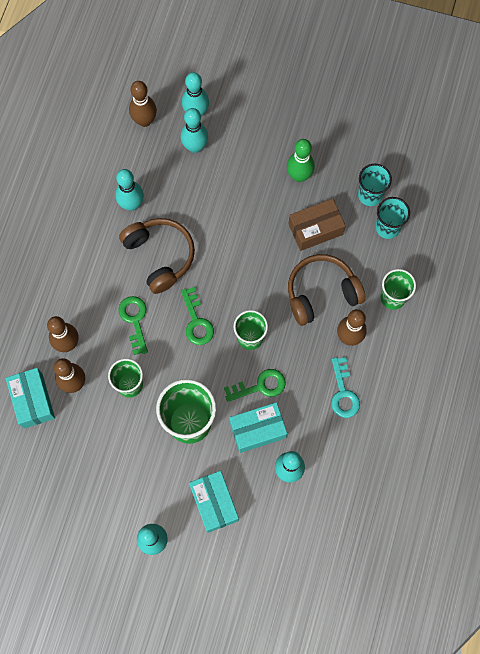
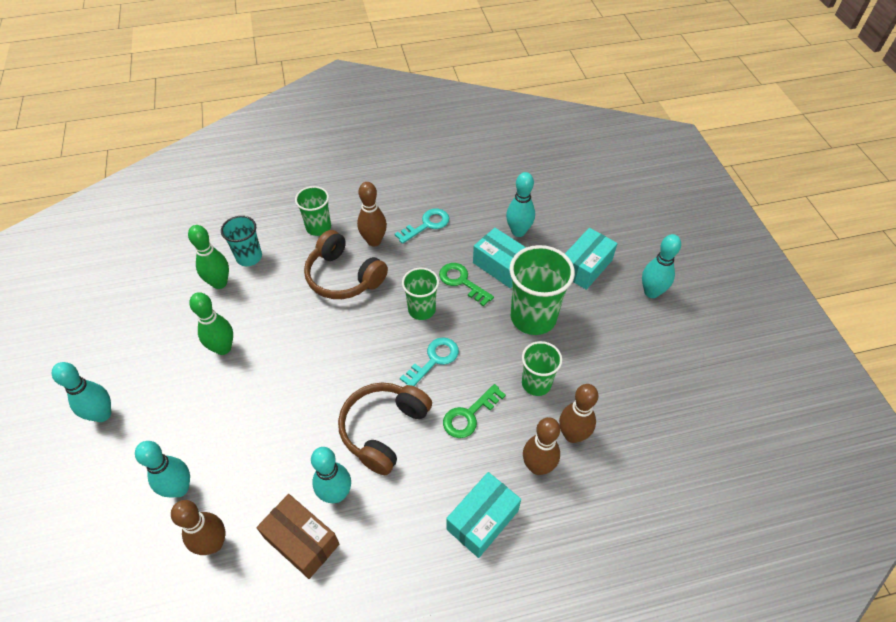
camera: 120 degrees left, 20 degrees down
(33, 400) = (619, 464): turquoise box -> turquoise box (482, 520)
(195, 146) = (228, 465): turquoise bowling pin -> turquoise bowling pin (102, 414)
(196, 321) = (434, 360): green key -> turquoise key
(315, 229) = (279, 309): brown box -> brown box (301, 541)
(370, 195) = (219, 283): turquoise cup -> green bowling pin

